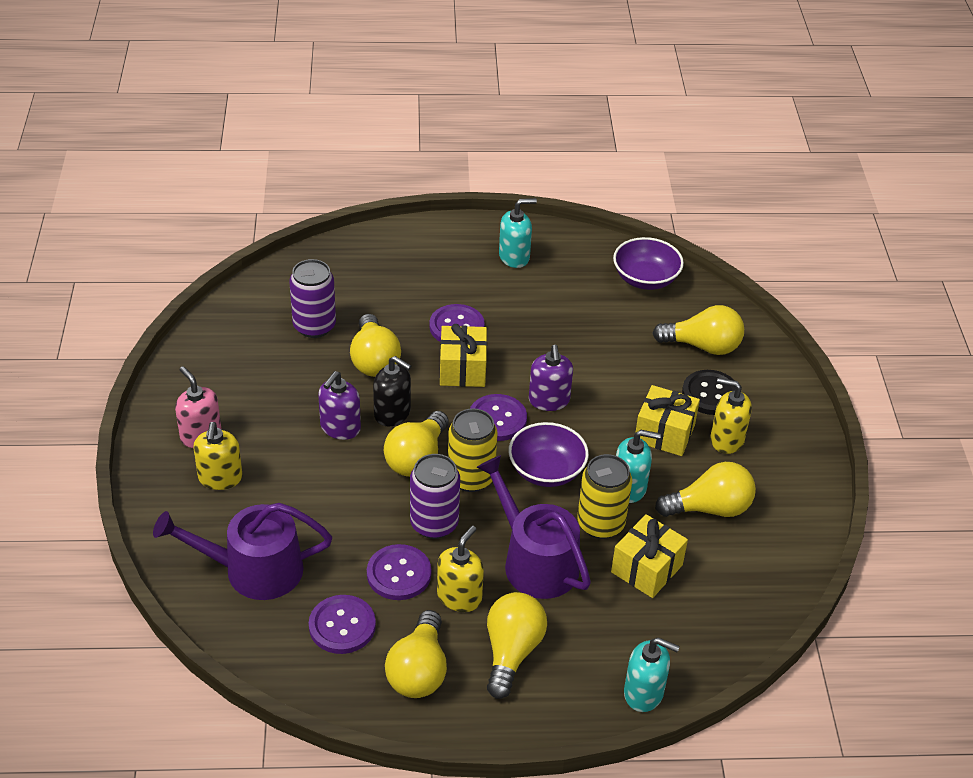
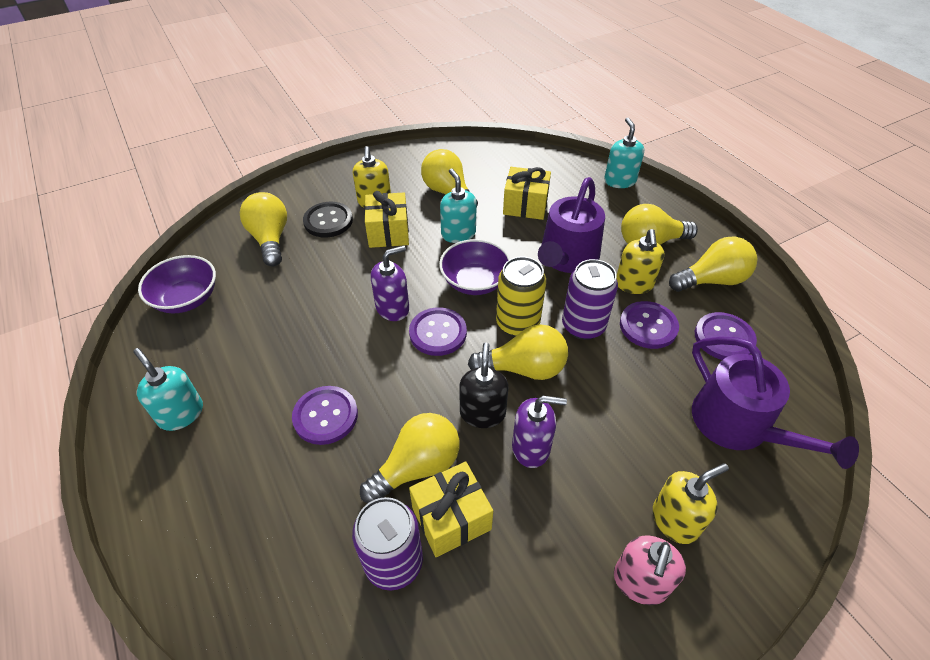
camera: 115 degrees left, 5 degrees up
(459, 597) = (634, 284): yellow soap dispenser -> yellow soap dispenser turned 90 degrees counterclockwise
(462, 369) = (387, 384): yellow gift -> yellow gift (451, 518)
(600, 524) = (504, 237): yellow can -> none

